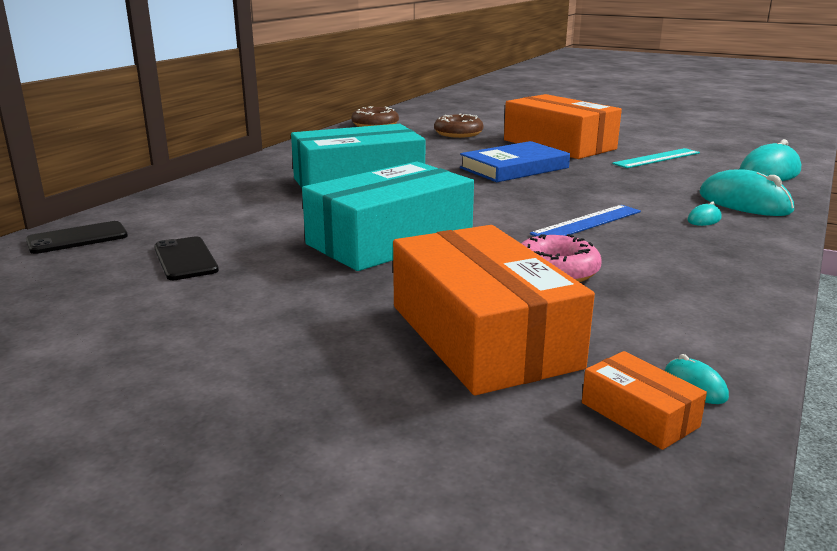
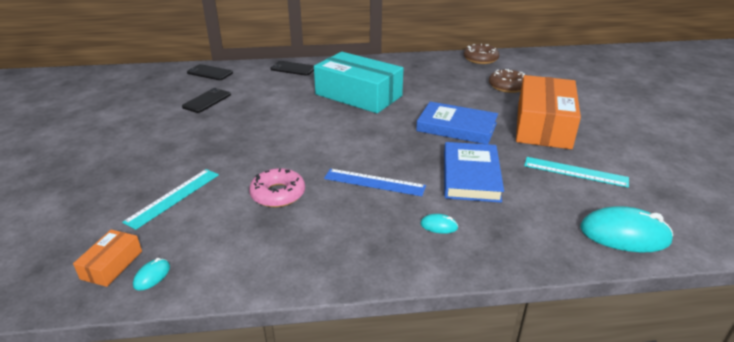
camera: 55 degrees right, 10 degrees up
(199, 192) = (293, 69): none -> black phone
(390, 240) = (277, 134): turquoise box -> none
(482, 336) = (173, 197): orange box -> turquoise ruler
(622, 187) = (471, 176): none -> blue book
(744, 203) = (507, 237): turquoise mouse -> none

